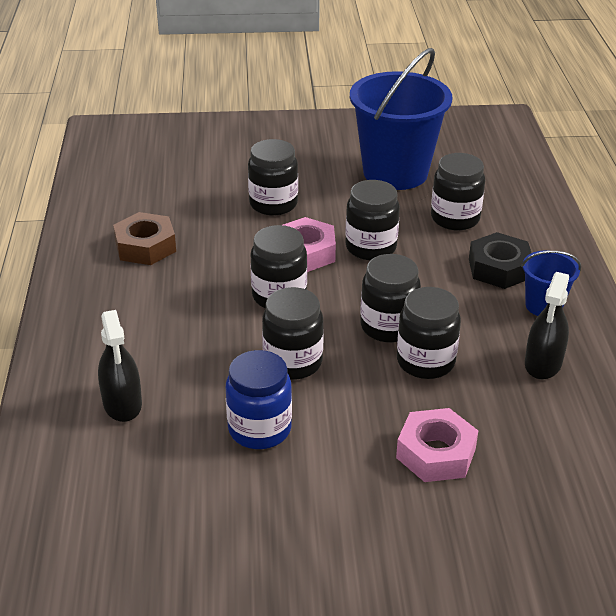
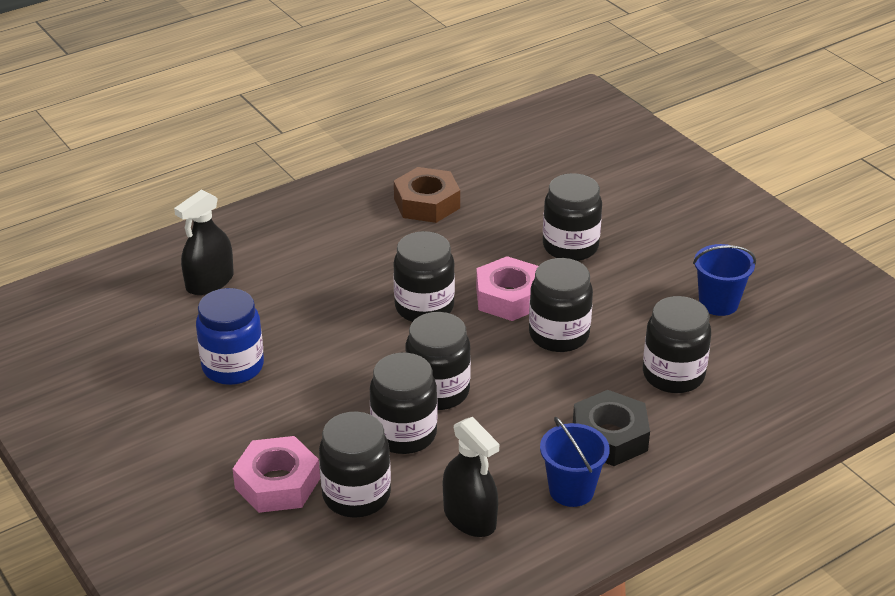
camera: 60 degrees right, 0 degrees up
(292, 362) = (335, 352): black jar -> black jar (356, 495)
(395, 172) = (718, 303): blue bucket -> blue bucket, size x0.47
(543, 363) = (470, 517): black spray bottle -> black spray bottle turned 120 degrees counterclockwise

